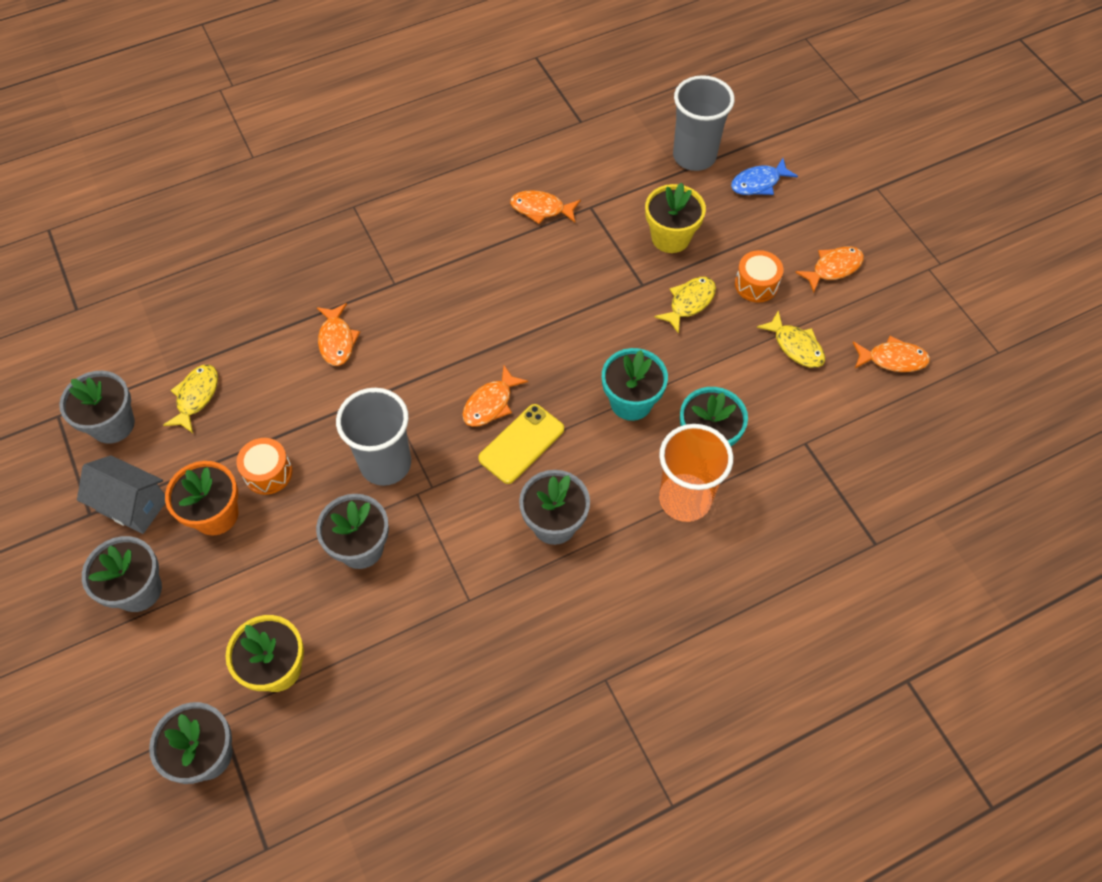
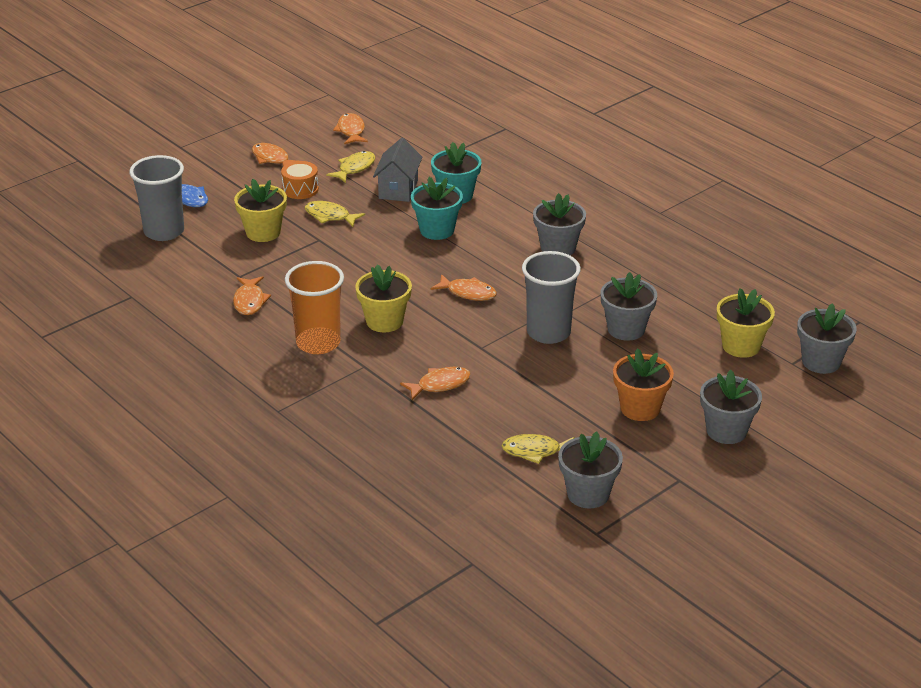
camera: 105 degrees left, 25 degrees down
(133, 505) = (657, 457): grey house -> grey house (398, 189)
(268, 473) = (588, 390): orange drum -> none
(464, 315) = (384, 321): none -> yellow flower pot
(521, 444) = (498, 272): yellow phone -> none
(685, 499) = (509, 199): orange cup -> orange cup (318, 343)

